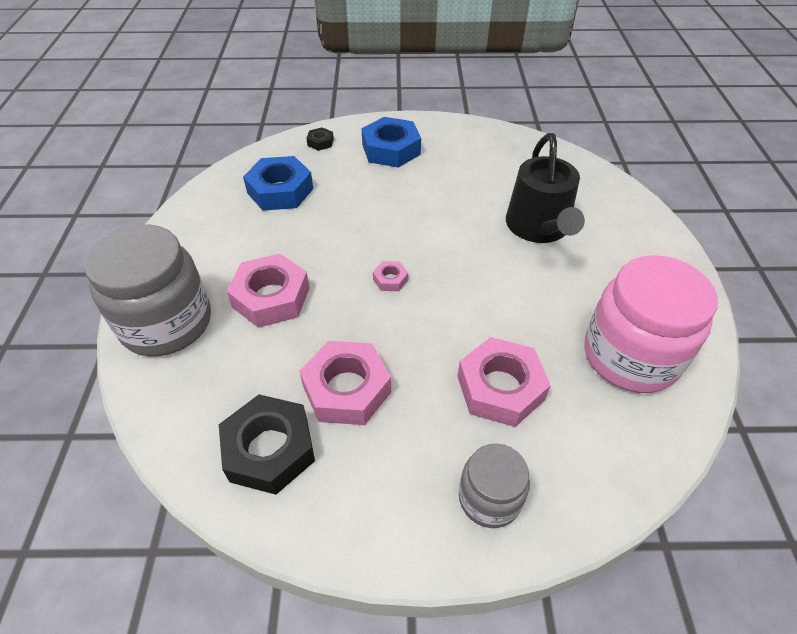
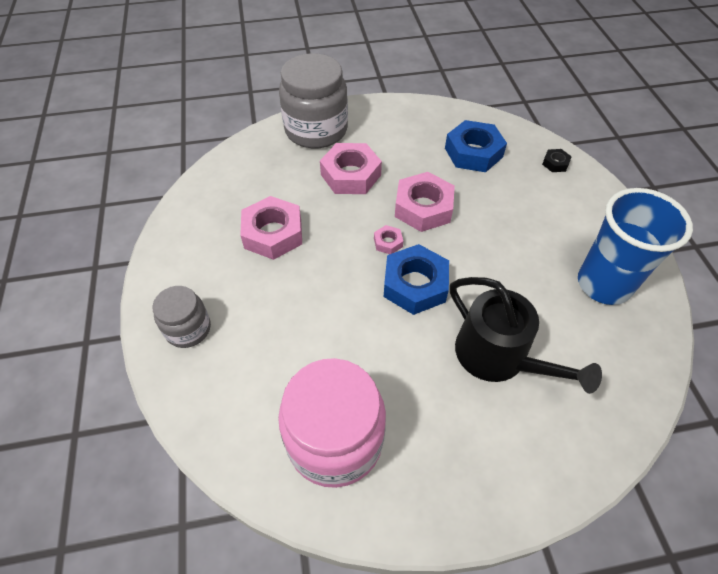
camera: 80 degrees right, 5 degrees up
(269, 449) = (223, 203): black nut -> none
(391, 149) = (571, 216): blue nut -> blue nut (415, 284)
(470, 152) = (603, 284): none -> blue cup
(500, 388) = (285, 331): pink nut -> pink nut (423, 208)
(539, 227) = (498, 356): black watering can -> black watering can turned 120 degrees counterclockwise

